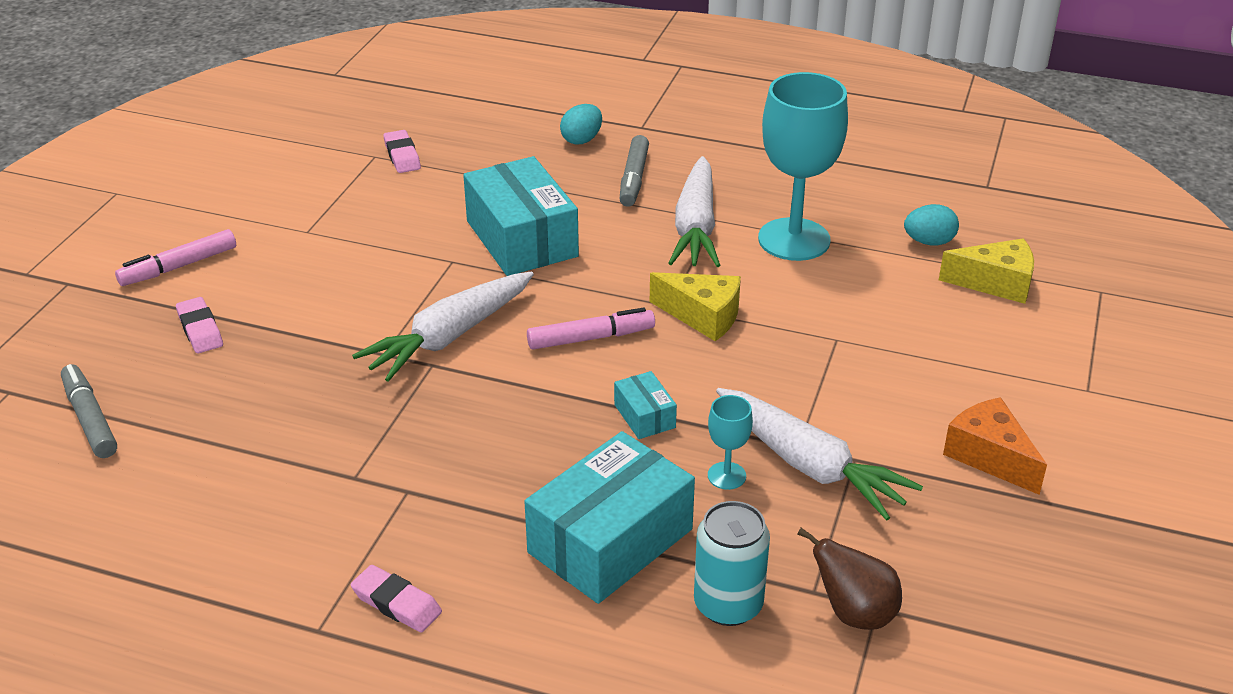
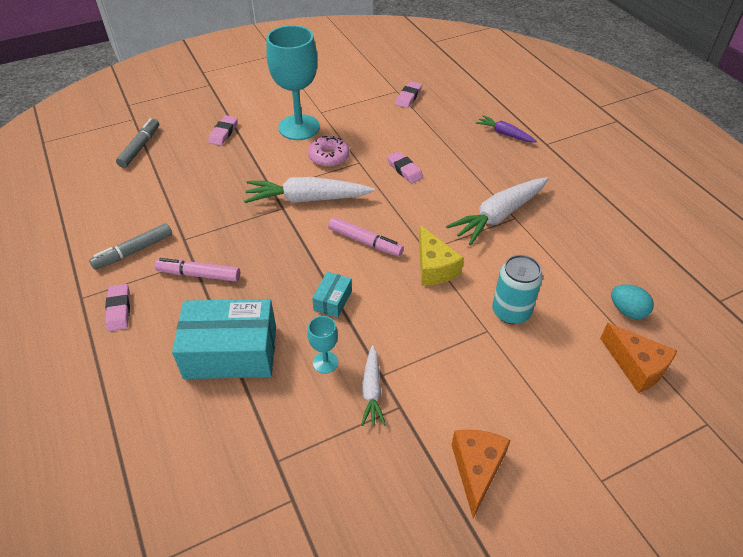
camera: 45 degrees right, 10 degrees up
(179, 267) = (254, 100): pink marker -> pink marker (199, 275)
(403, 276) = (329, 157): none -> pink donut
(522, 238) = (404, 170): turquoise box -> pink eraser
(582, 140) = (505, 134): turquoise egg -> purple carrot
(634, 179) = (503, 170): grey marker -> grey marker (134, 251)
(728, 604) = (231, 430): turquoise can -> turquoise can (511, 312)
(794, 239) = (544, 257): turquoise goblet -> turquoise goblet (299, 127)
(809, 465) = (372, 390): white carrot -> white carrot, size x0.56
(854, 613) = (277, 492): brown pear -> none
(996, 283) = (636, 366): yellow cheese -> orange cheese

